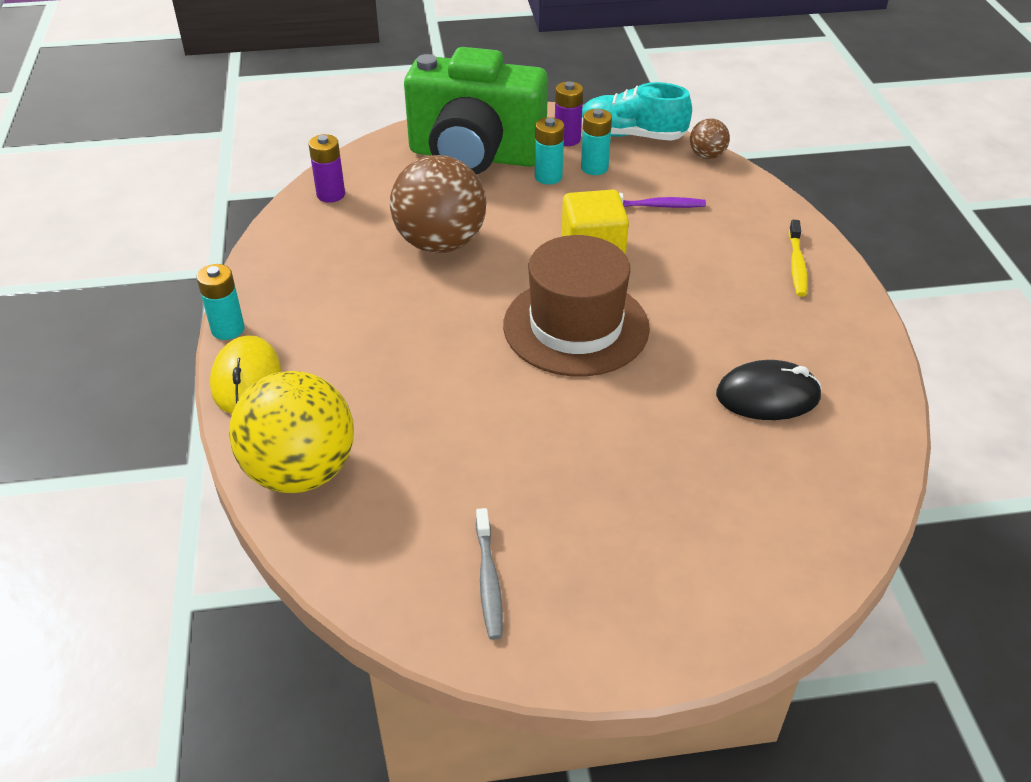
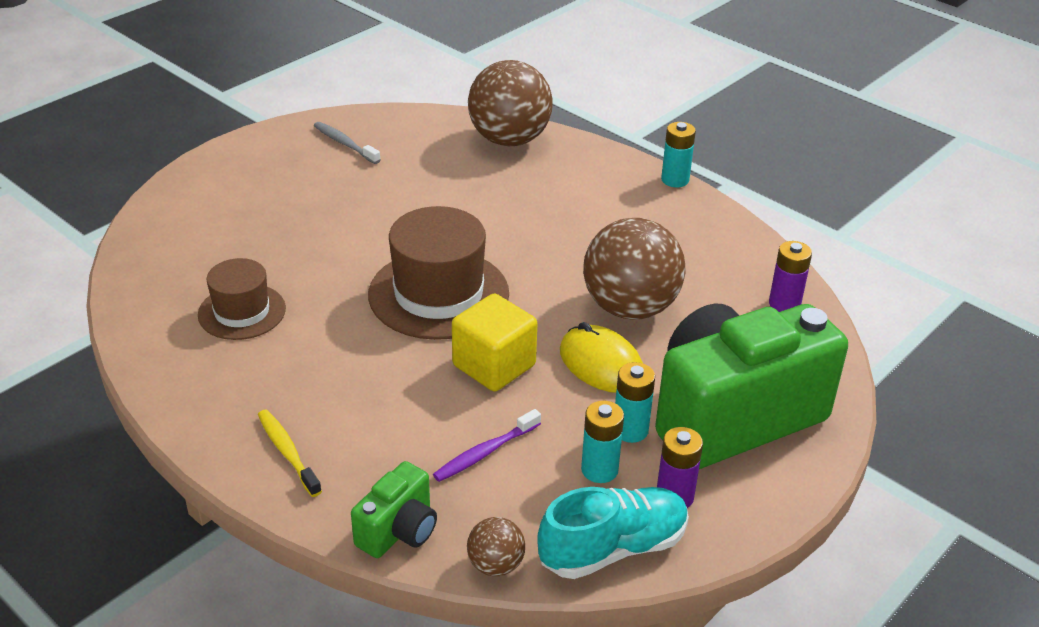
camera: 140 degrees right, 5 degrees down
(246, 379) = (614, 162): yellow mouse -> yellow mouse (601, 364)
(301, 472) = (509, 140): yellow ball -> brown ball
(752, 192) = (398, 531): none -> green camera
(767, 396) = (242, 312): black mouse -> brown hat

